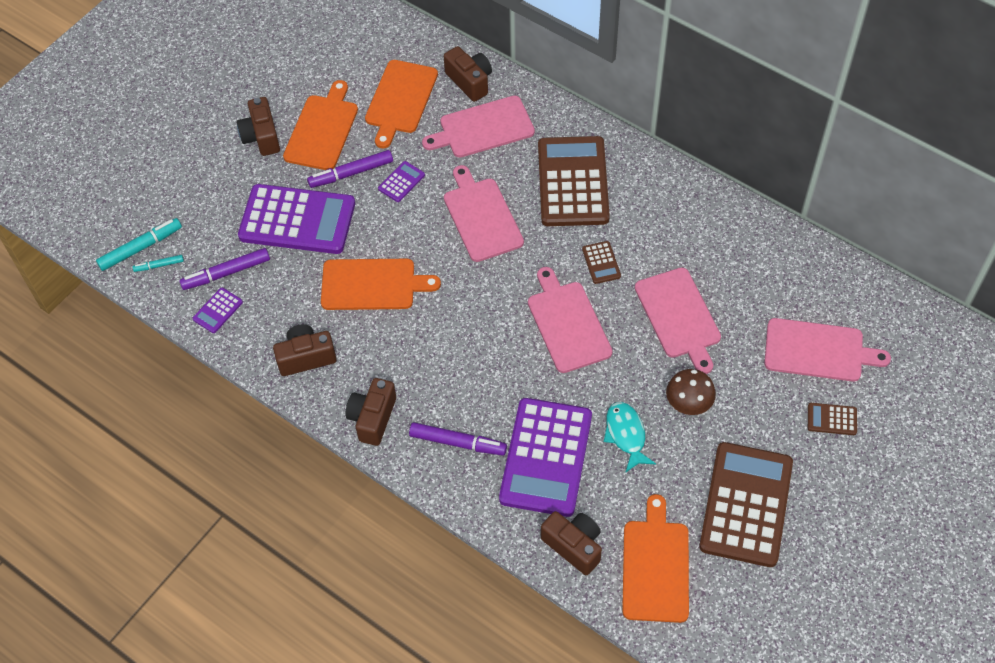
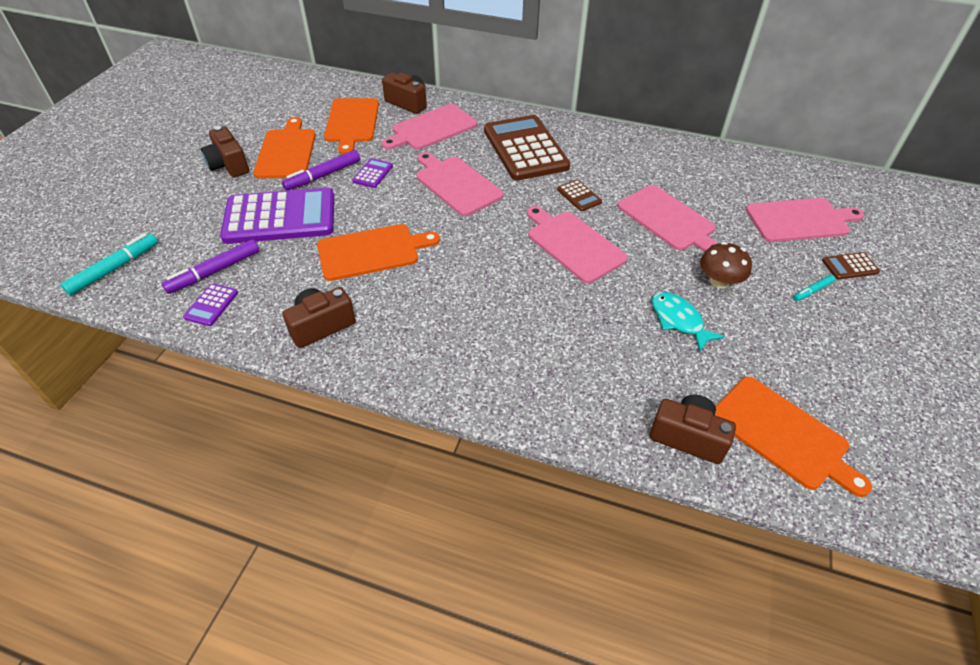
camera: 20 degrees left, 10 degrees down
(159, 265) = (137, 279): turquoise marker -> turquoise marker (812, 291)
(372, 418) = (413, 365): brown camera -> none
(458, 442) = (514, 367): purple marker -> none
(546, 457) = (612, 358): purple calculator -> none
(655, 566) = (783, 434): orange cutting board -> orange cutting board turned 150 degrees clockwise
(746, 504) = (828, 353): brown calculator -> none

